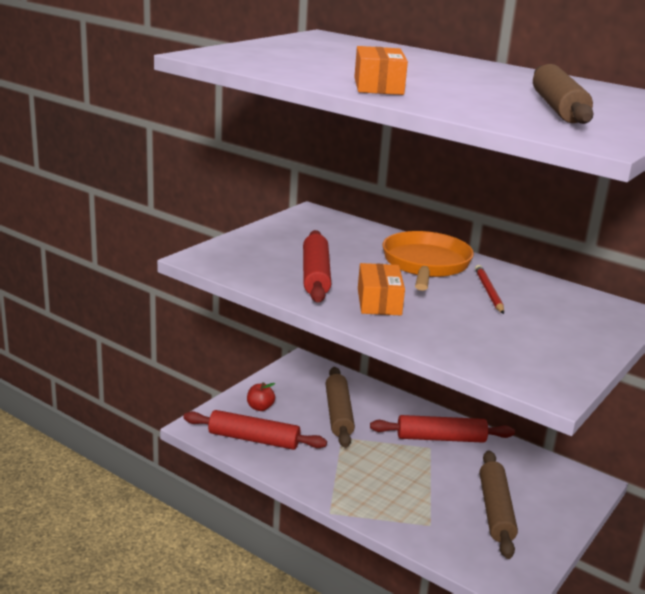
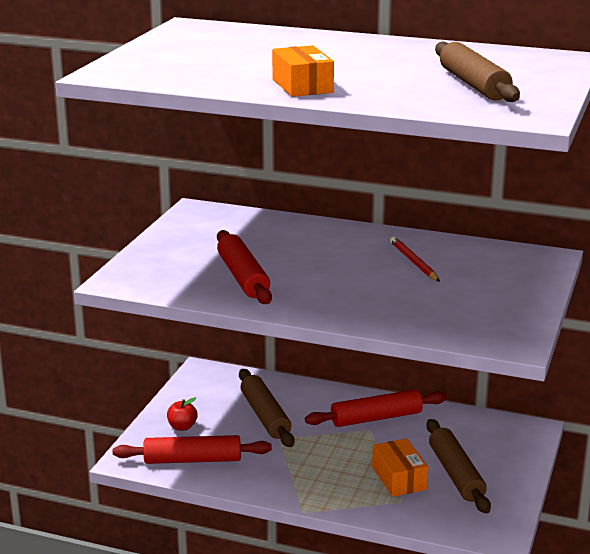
camera: 15 degrees left, 0 degrees up
(379, 302) = (319, 292): orange box -> orange box (399, 478)
(425, 265) = (341, 246): orange pan -> none

